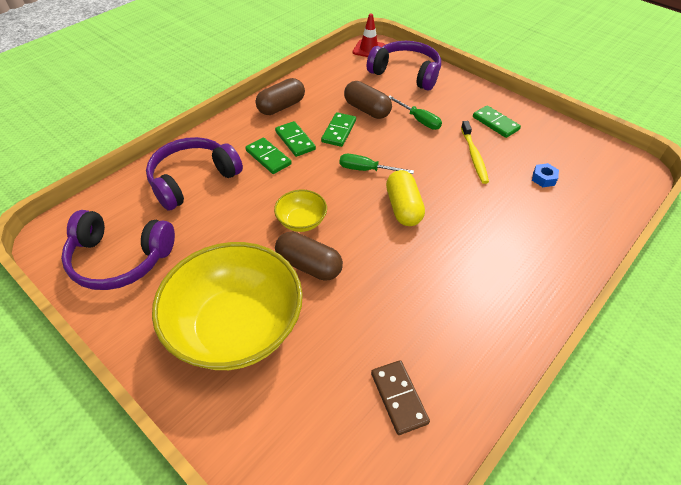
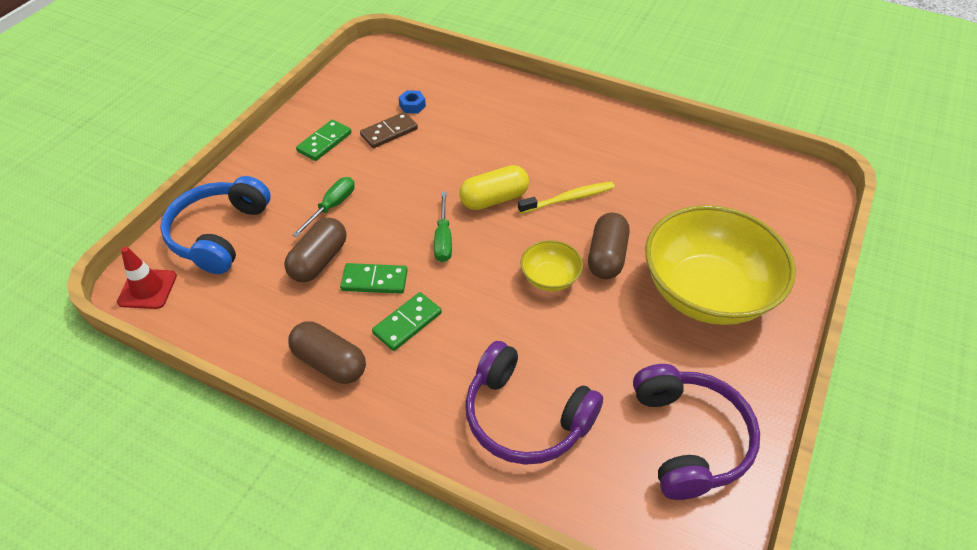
camera: 105 degrees left, 0 degrees up
(268, 157) = (451, 343): green domino -> none
(399, 398) = (702, 173): brown domino -> brown domino (389, 132)
(406, 73) = (219, 234): purple headphones -> blue headphones
(474, 156) = (391, 155): yellow toothbrush -> yellow toothbrush (568, 199)

